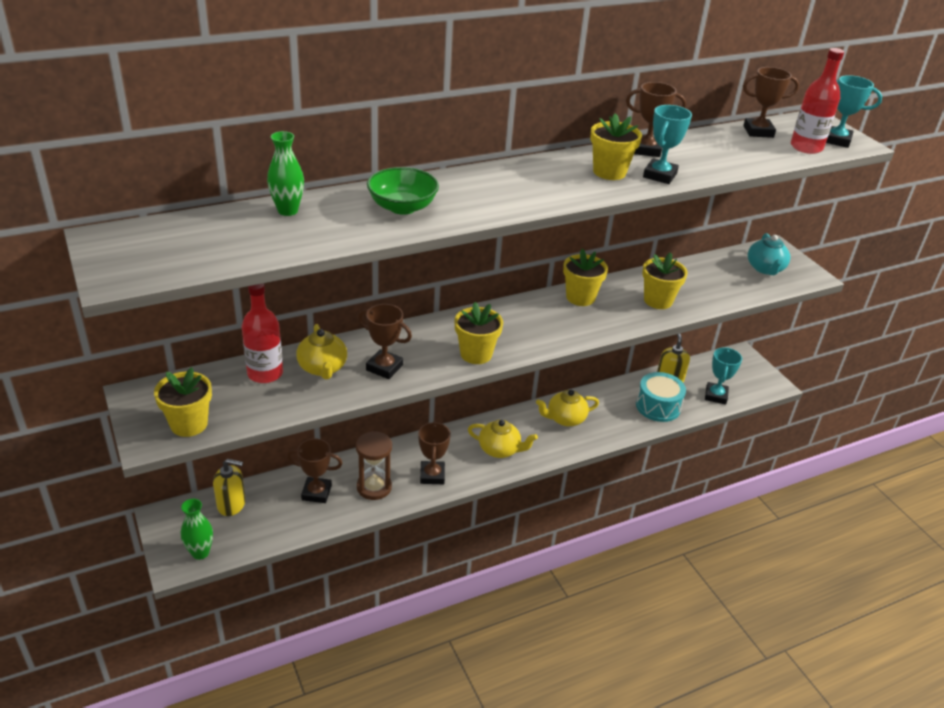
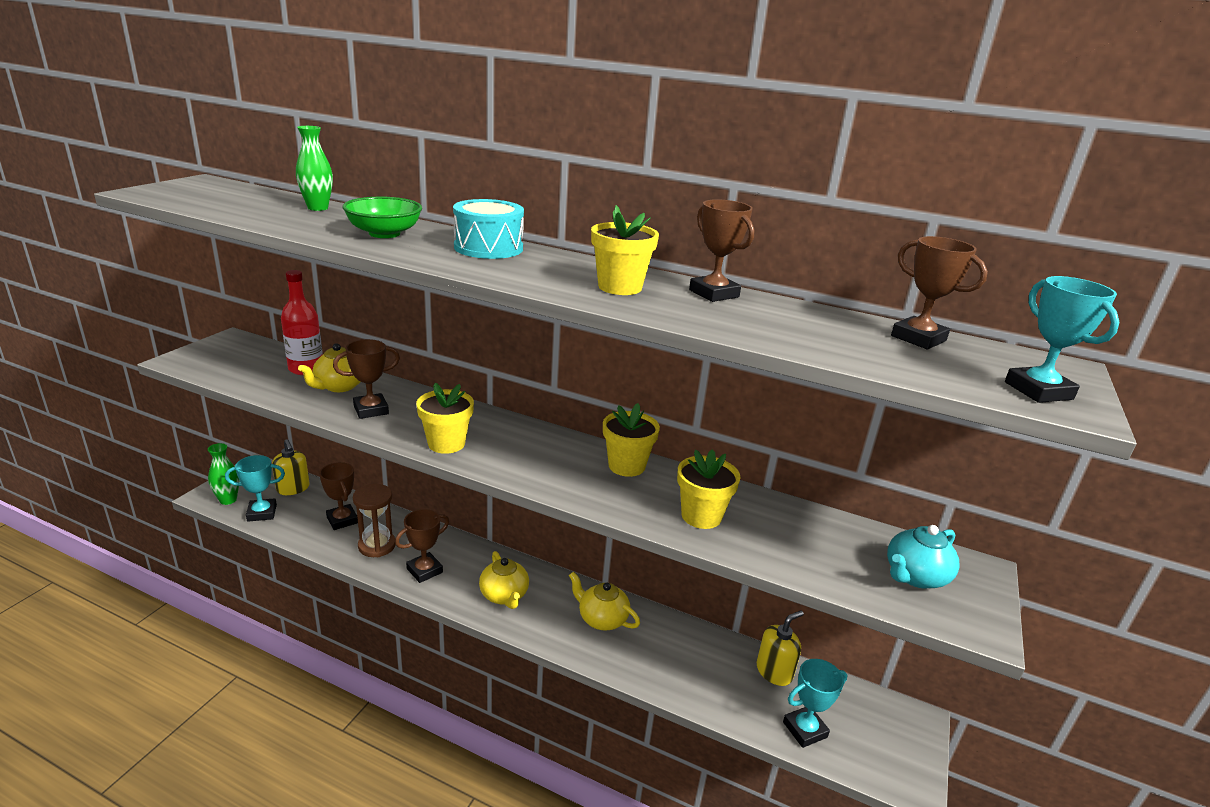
camera: 50 degrees right, 10 degrees down
(189, 424) = (211, 366): yellow flower pot -> none
(384, 367) = (371, 410): brown trophy -> brown trophy turned 75 degrees clockwise
(658, 406) = (714, 683): turquoise drum -> turquoise drum (488, 248)
(659, 175) = (665, 309): turquoise trophy -> turquoise trophy (262, 513)
(806, 147) = (956, 374): red bottle -> none

